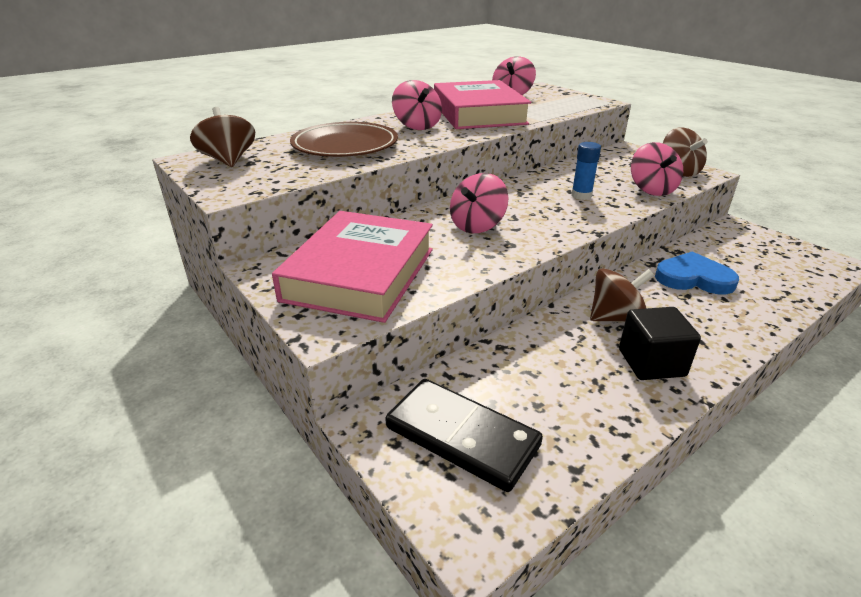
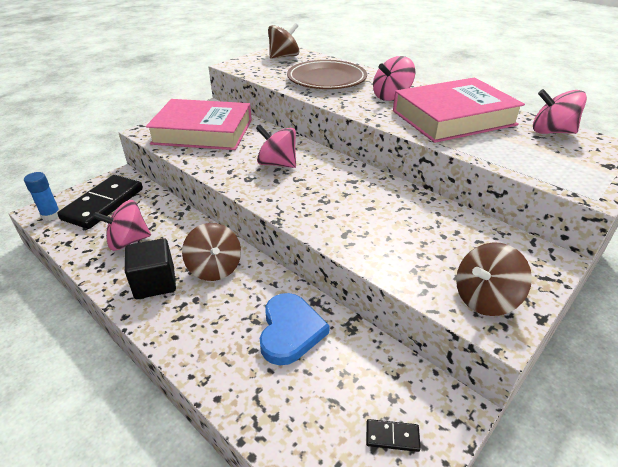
camera: 80 degrees right, 5 degrees up
(581, 195) = (360, 214): blue glue stick -> blue glue stick (51, 215)
(651, 189) = (401, 265): pink spinning top -> pink spinning top (128, 241)
(773, 248) = (392, 436): none -> black domino

